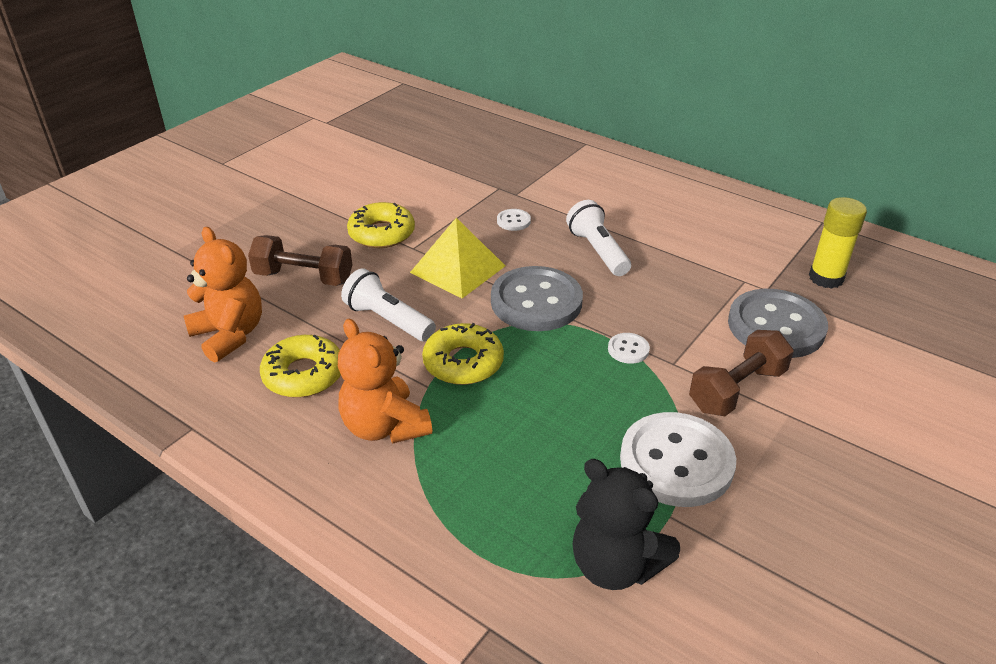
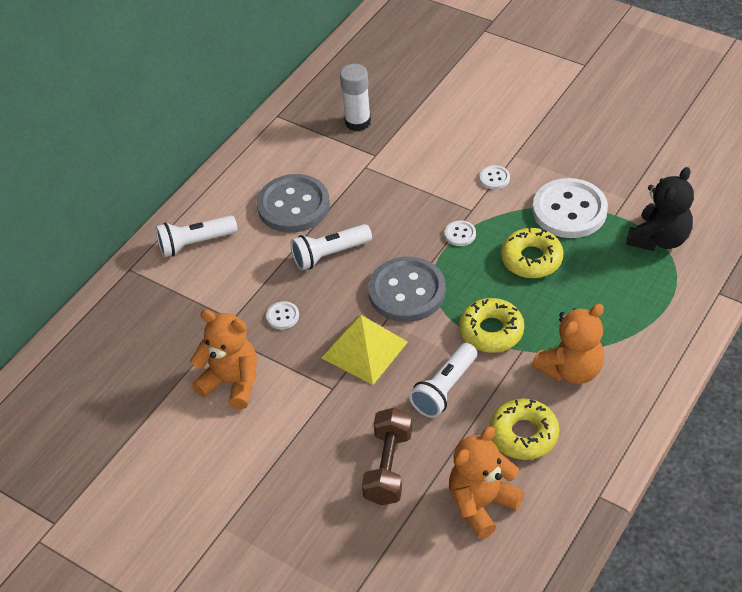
camera: 90 degrees left, 10 degrees up
(381, 233) = (308, 418): yellow donut -> yellow donut (531, 259)
(437, 194) = (232, 382): none -> orange teddy bear
(617, 174) = (195, 243): none -> white flashlight
(737, 390) = (494, 178): brown dumbbell -> white button
(776, 326) = (421, 154): grey button -> grey button (293, 206)
(826, 278) = (357, 122): yellow glue stick -> white glue stick

